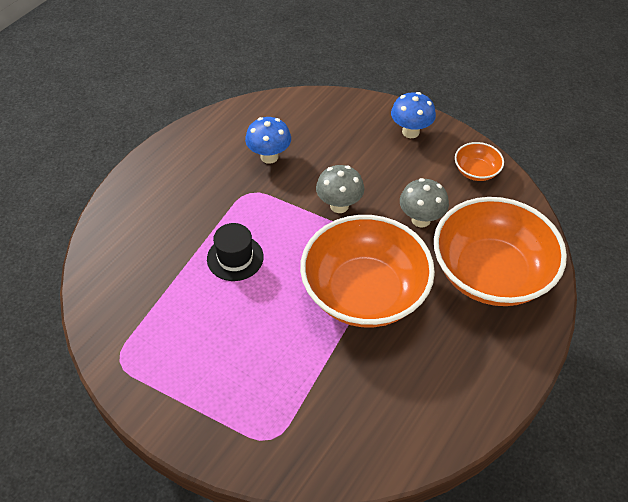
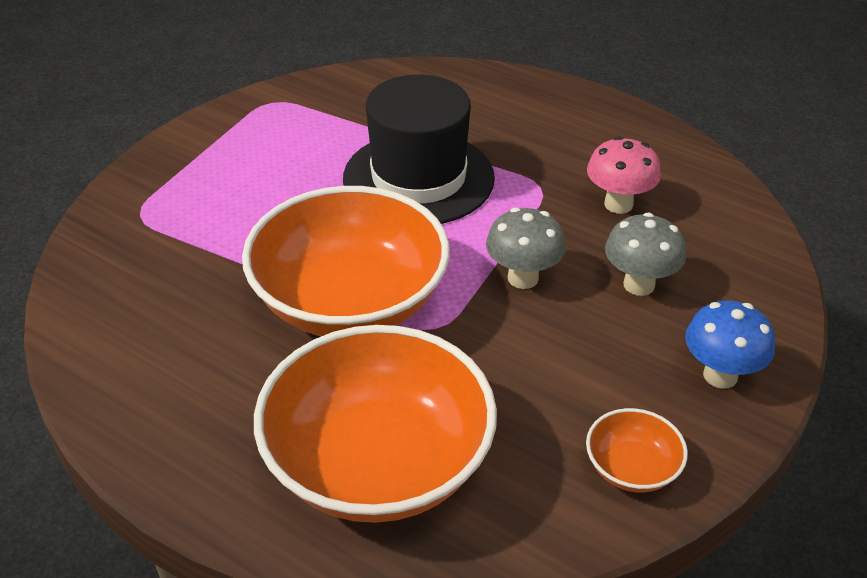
camera: 90 degrees right, 10 degrees down
(235, 258) = (418, 178): black hat -> black hat, size x1.91
(269, 157) = (618, 204): blue mushroom -> pink mushroom
(421, 220) = (499, 376): grey mushroom -> grey mushroom (639, 285)

